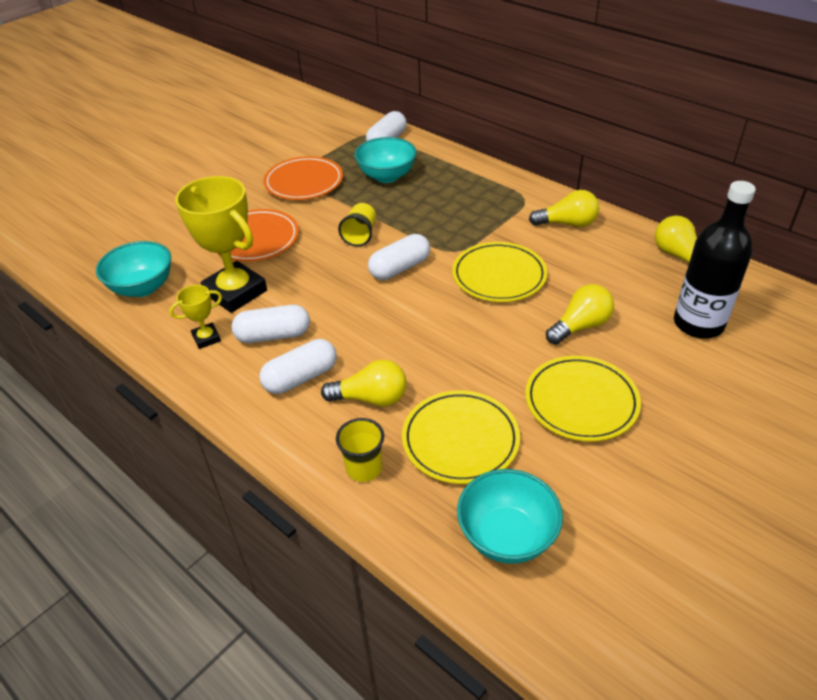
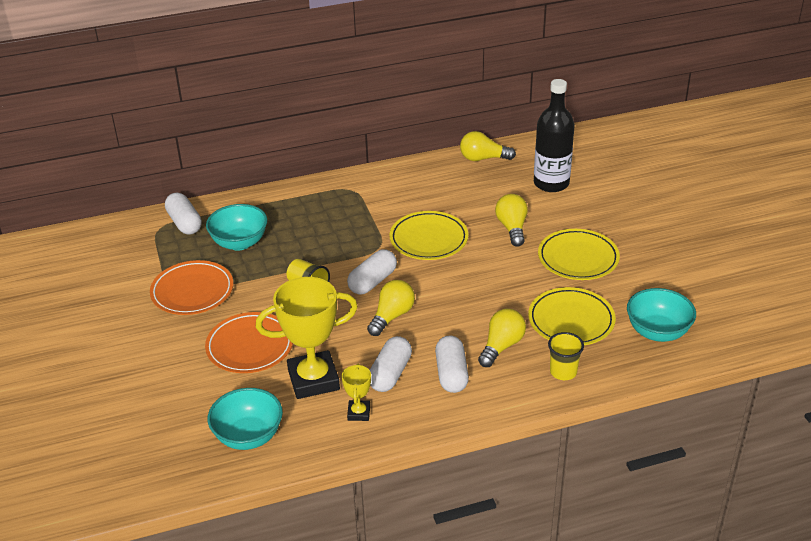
camera: 60 degrees left, 5 degrees down
(400, 268) = (372, 281): white capsule -> white capsule turned 45 degrees clockwise
(567, 223) = (402, 185): yellow light bulb -> yellow light bulb (392, 316)

